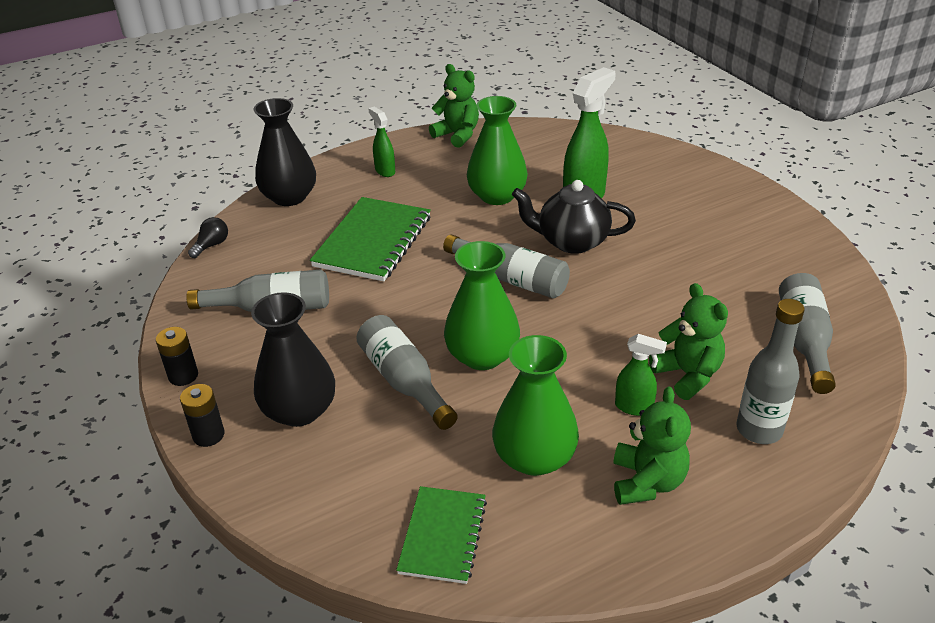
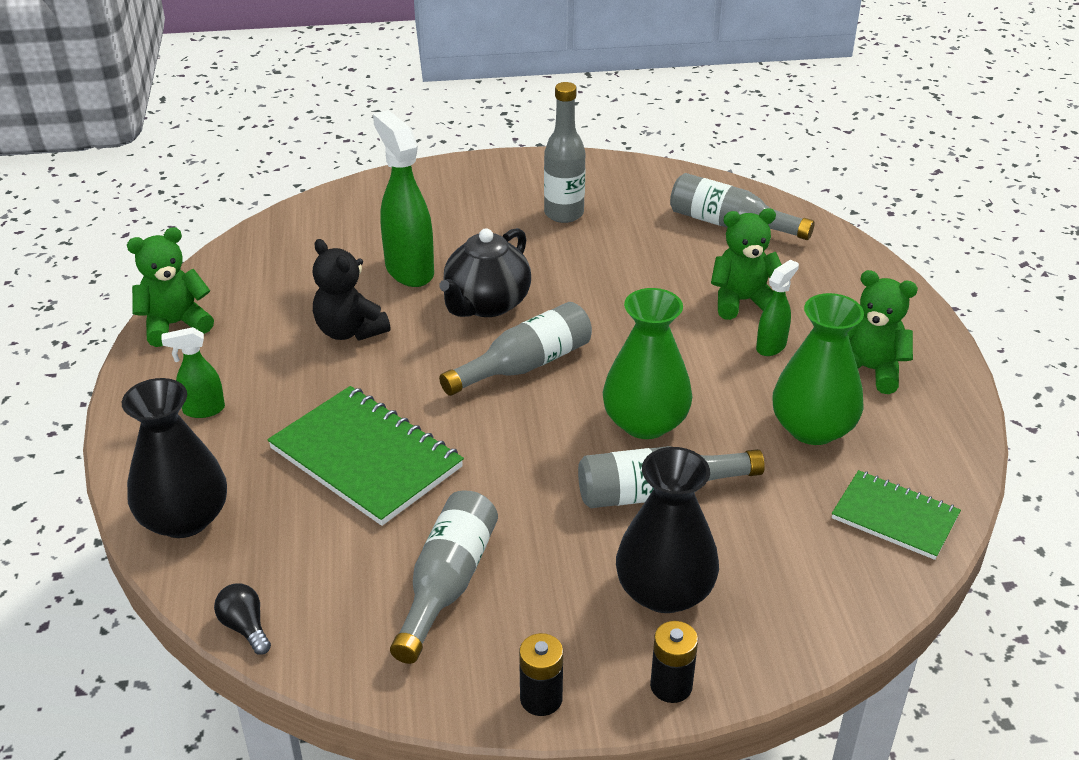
camera: 70 degrees left, 0 degrees up
(497, 196) = (350, 331): green vase -> black teddy bear
(759, 430) = (829, 288): grey bottle -> grey bottle (564, 214)

